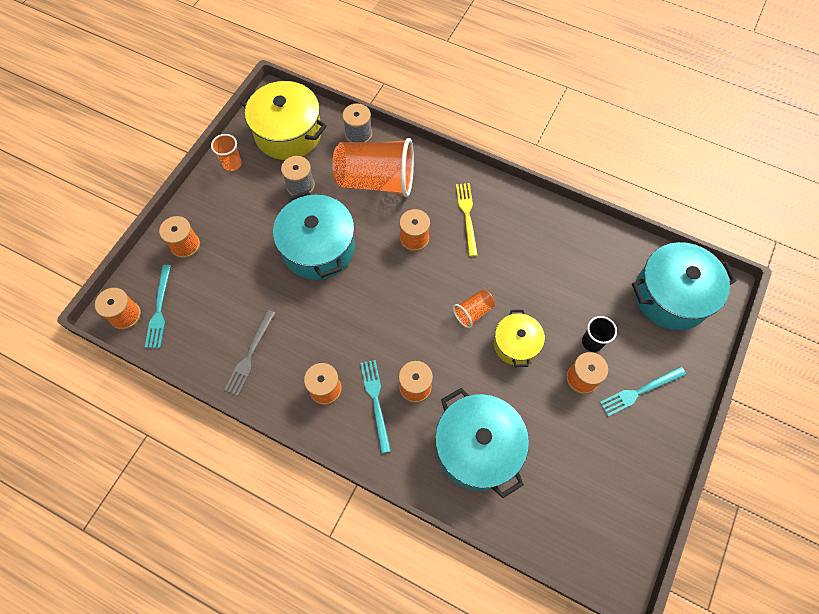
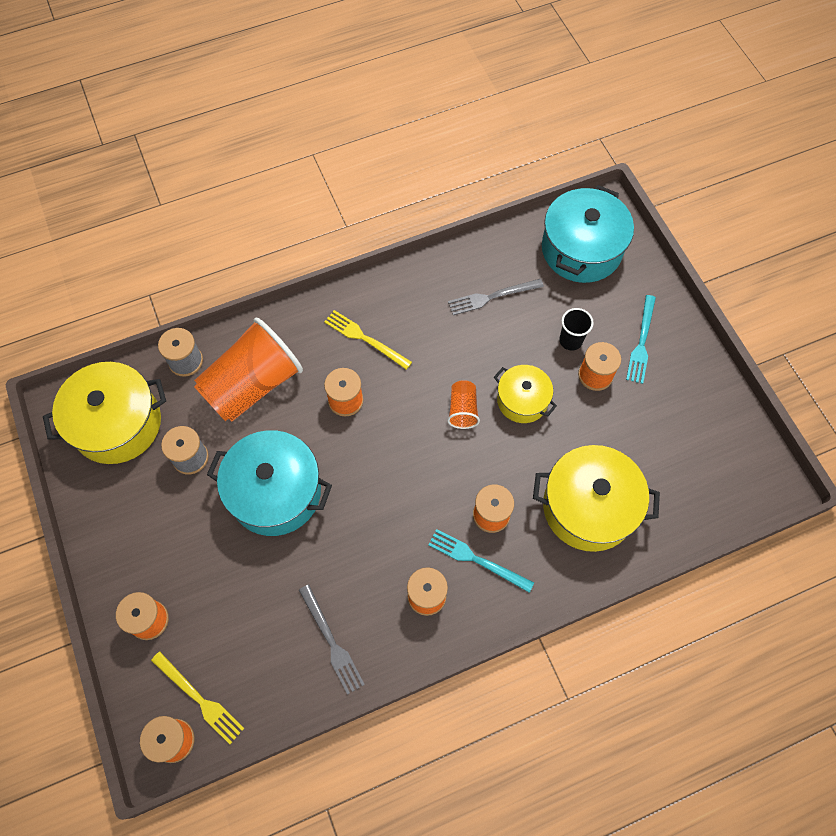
camera: 50 degrees left, 0 degrees up
(159, 309) = (199, 699): turquoise fork -> yellow fork
(232, 164) = (98, 504): orange cup -> none
(477, 448) = (588, 507): turquoise pot -> yellow pot
(574, 267) = (492, 297): none -> grey fork

